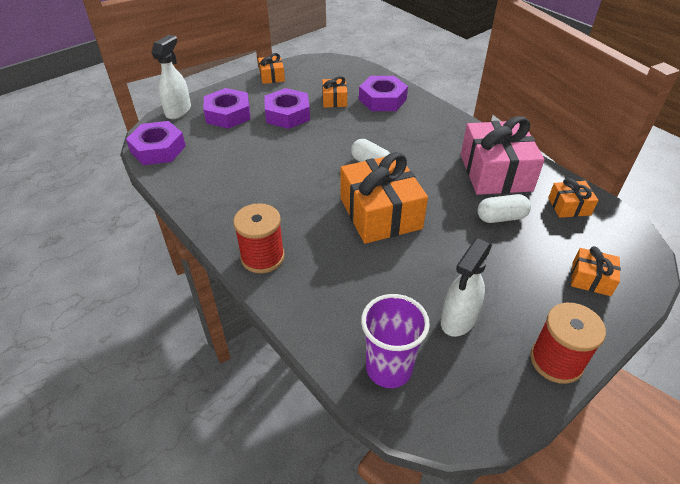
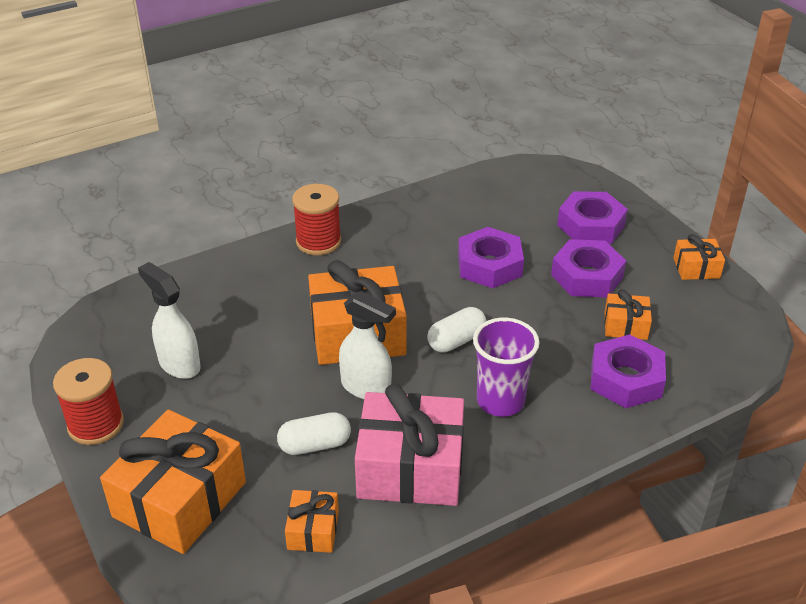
camera: 100 degrees right, 5 degrees down
(158, 149) = (518, 175): purple nut -> purple nut (489, 265)
(178, 111) = (601, 187): white spray bottle -> white spray bottle (366, 388)
(389, 368) = (150, 307): purple cup -> purple cup (500, 401)
(501, 217) = (315, 445): white capsule -> white capsule turned 75 degrees clockwise
(591, 279) = (180, 499): orange gift -> orange gift, size x2.06

